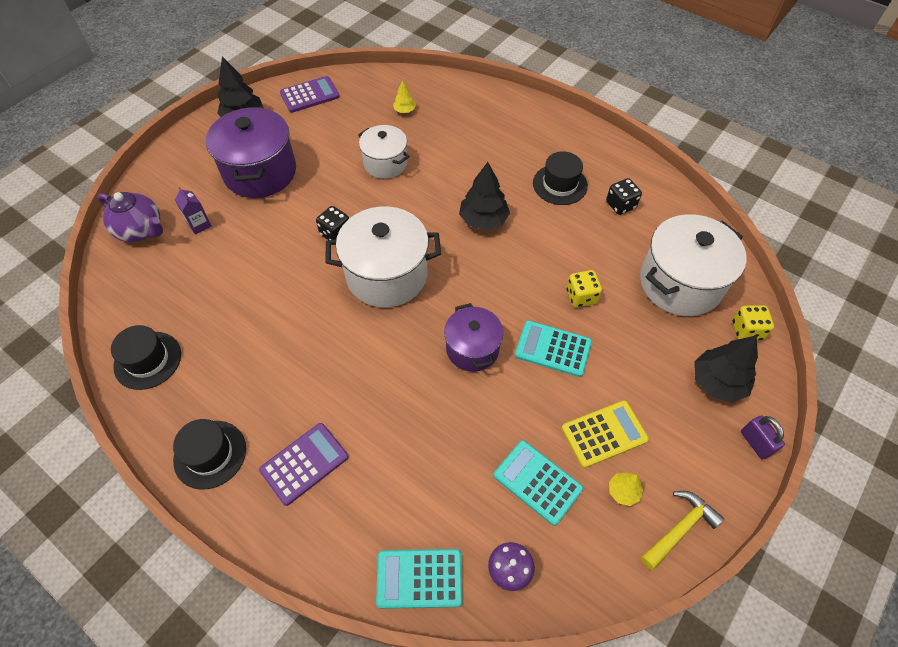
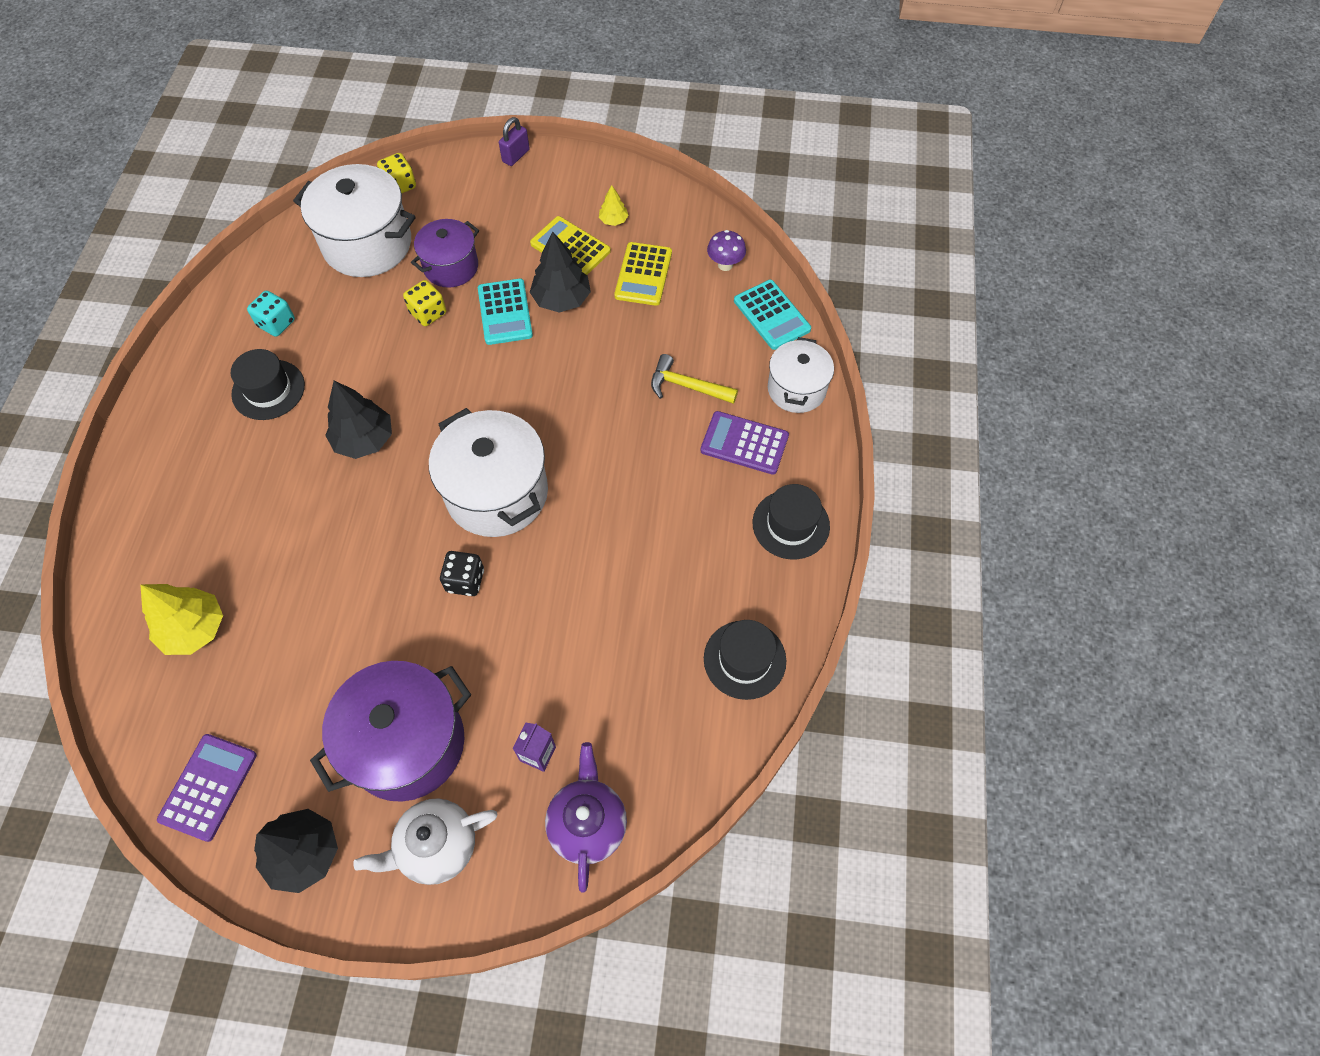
camera: 120 degrees left, 5 degrees up
(196, 165) = (437, 847): none -> white teapot
(310, 95) = (208, 787): purple calculator -> purple calculator turned 75 degrees clockwise
(385, 163) = (316, 593): white pot -> white pot (796, 389)
(404, 110) = (194, 629): yellow tree -> yellow tree, size x1.92
(472, 349) = (544, 373): purple pot -> purple pot (451, 267)
(537, 482) = (643, 274): turquoise calculator -> yellow calculator
(620, 205) = (276, 323): black dice -> turquoise dice
(680, 528) = (620, 180): yellow hammer -> yellow hammer (686, 386)
(717, 382) = (470, 191): black tree -> black tree (562, 299)

